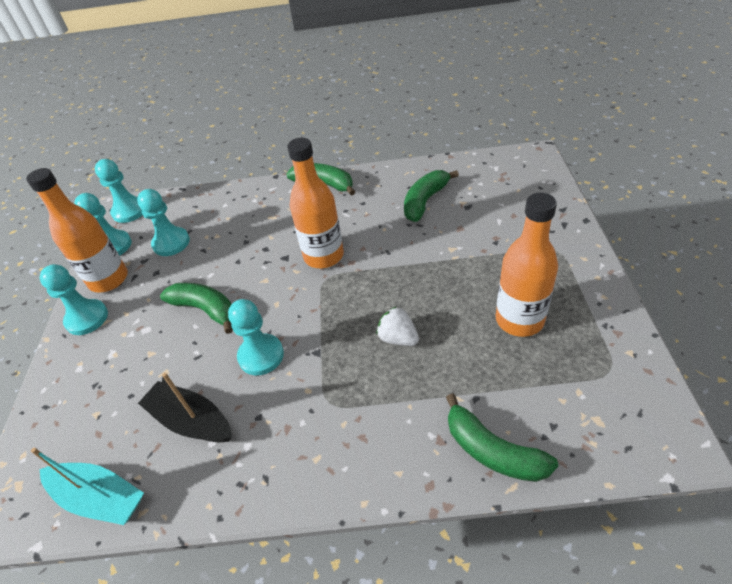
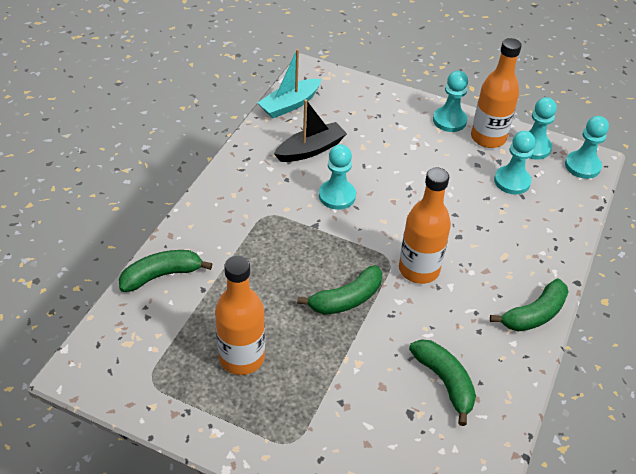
camera: 110 degrees right, 0 degrees up
(205, 309) = (409, 181): green banana -> green banana (346, 299)
(398, 338) = (289, 274): white strawberry -> none

